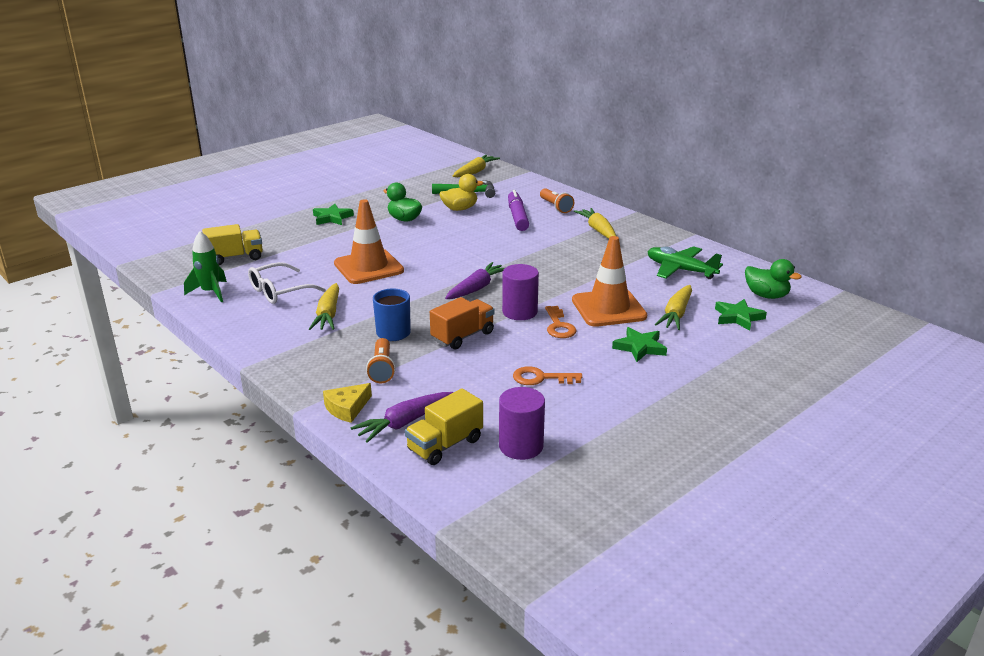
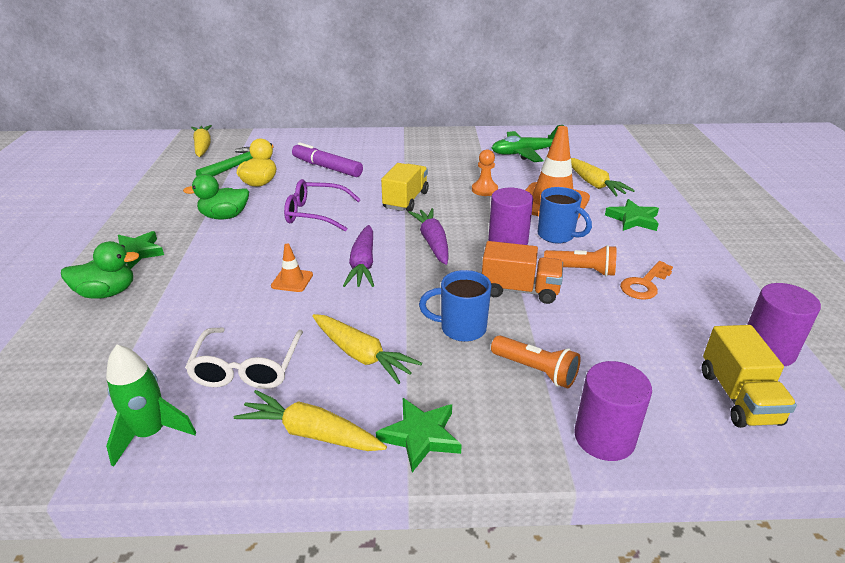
camera: 50 degrees left, 5 degrees up
(235, 258) = (93, 367): yellow truck -> yellow truck (405, 200)
(347, 408) = (604, 437): yellow cheese -> purple cylinder
(368, 267) = (292, 280): orange traffic cone -> orange traffic cone, size x0.44
(404, 423) = (671, 406): purple carrot -> purple carrot (363, 264)
(450, 240) = (315, 214): none -> purple glasses
(462, 336) = (520, 290): orange truck -> orange truck turned 105 degrees clockwise
(555, 207) = (339, 147): orange flashlight -> orange flashlight (581, 270)
(559, 326) = (557, 236): orange key -> blue mug
(584, 278) = (484, 190): none -> orange pawn
(598, 230) = (411, 151): yellow carrot -> yellow carrot (311, 433)
(738, 317) = (624, 167): green star -> green star (420, 436)
(766, 295) = (602, 146): green duck -> green duck (107, 293)

